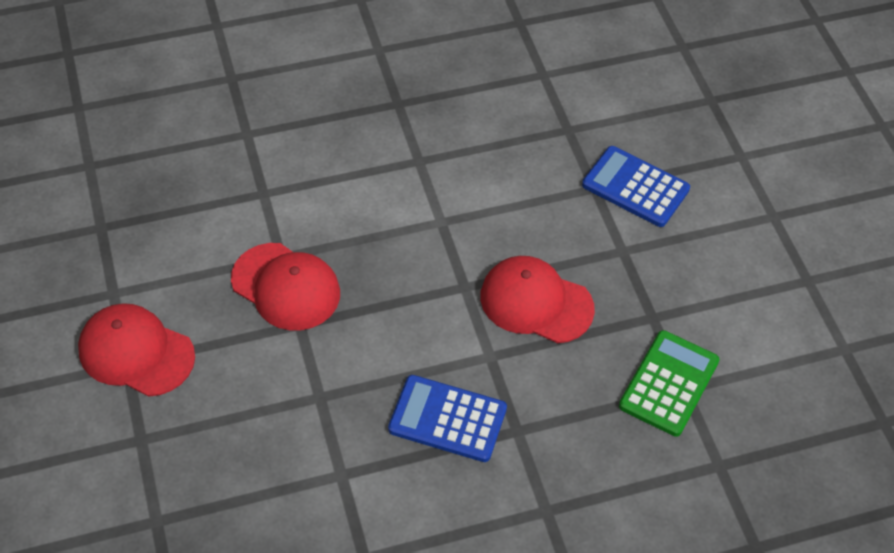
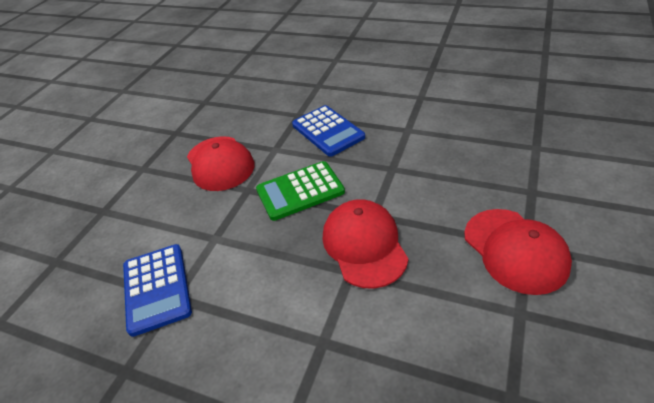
camera: 135 degrees left, 10 degrees down
(635, 187) = (83, 199): blue calculator -> blue calculator (157, 288)
(669, 384) = (208, 106): green calculator -> green calculator (300, 191)

